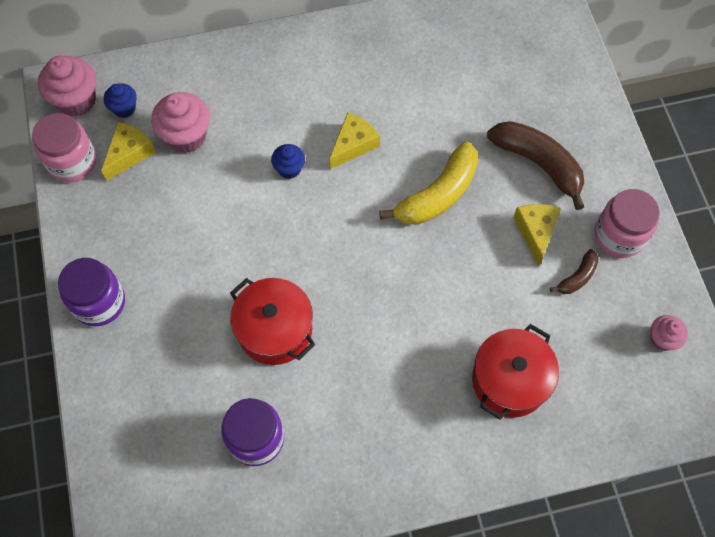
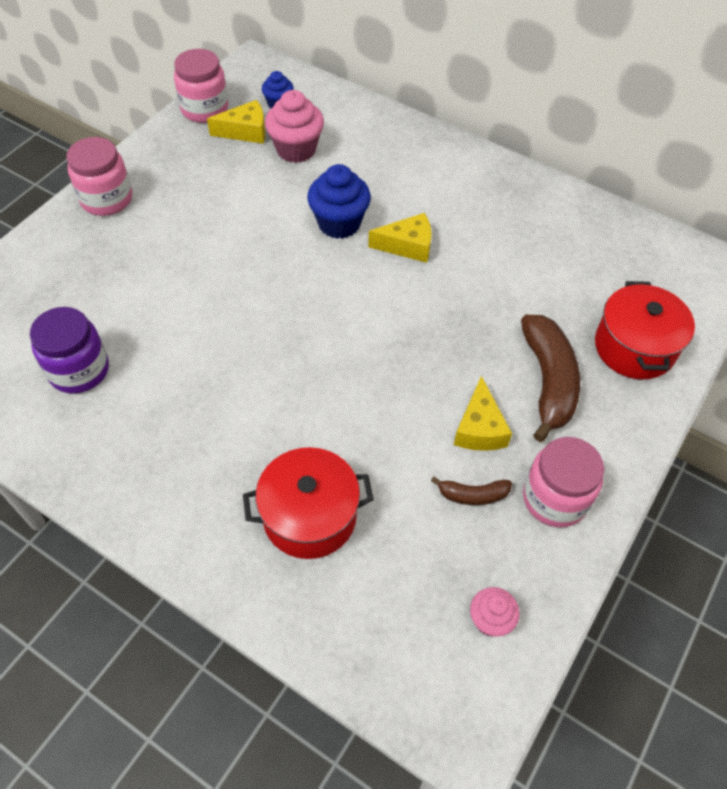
camera: 45 degrees right, 10 degrees down
(76, 100) = (255, 78): pink cupcake -> none
(99, 302) = (107, 199): purple jar -> pink jar
(275, 330) = (188, 314): red pot -> red pot (634, 347)
(289, 169) = (339, 223): blue cupcake -> blue cupcake, size x1.74
(437, 194) = (430, 331): yellow banana -> none
(536, 232) = (479, 428): yellow cheese -> yellow cheese turned 135 degrees clockwise

